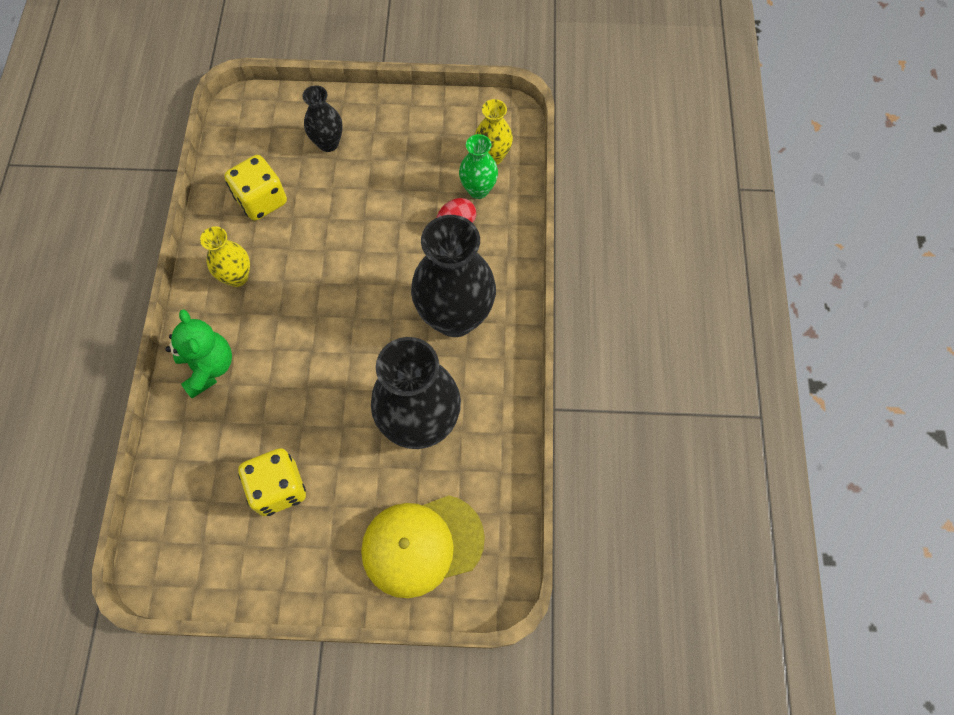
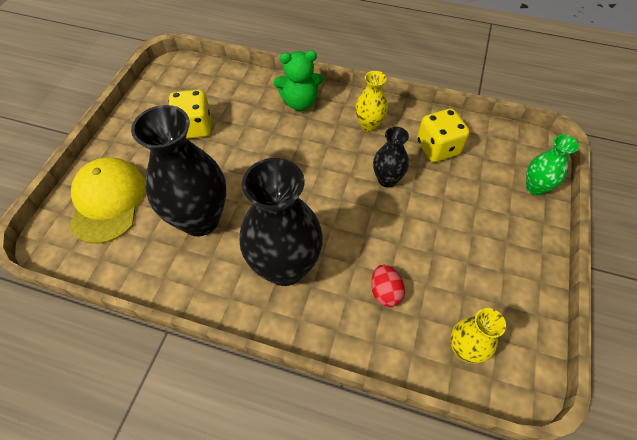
camera: 105 degrees right, 10 degrees down
(328, 143) = (494, 203): black vase -> black vase (387, 180)
(478, 190) = (422, 323): green vase -> green vase (535, 187)

